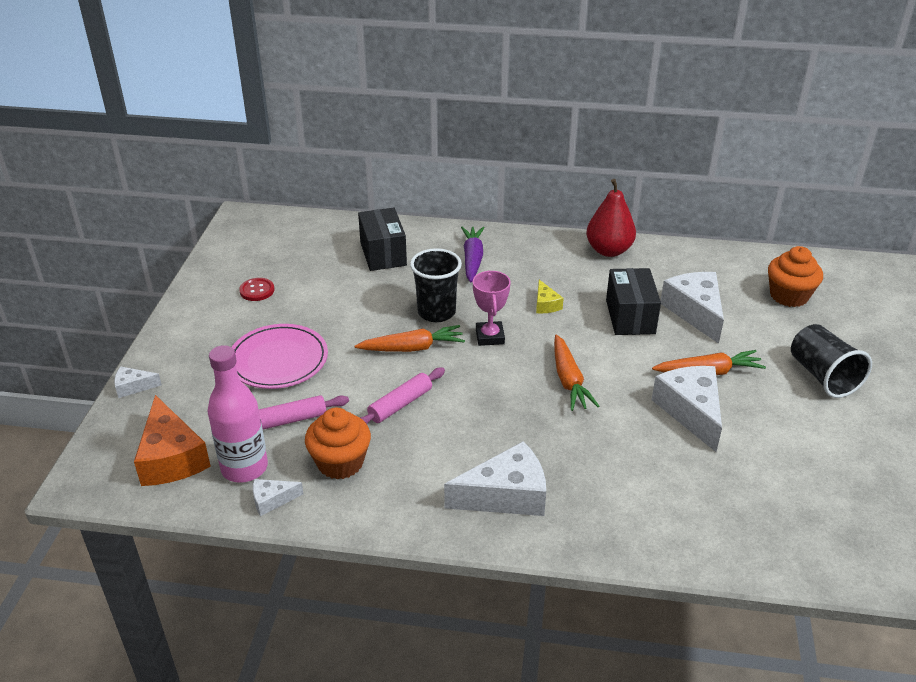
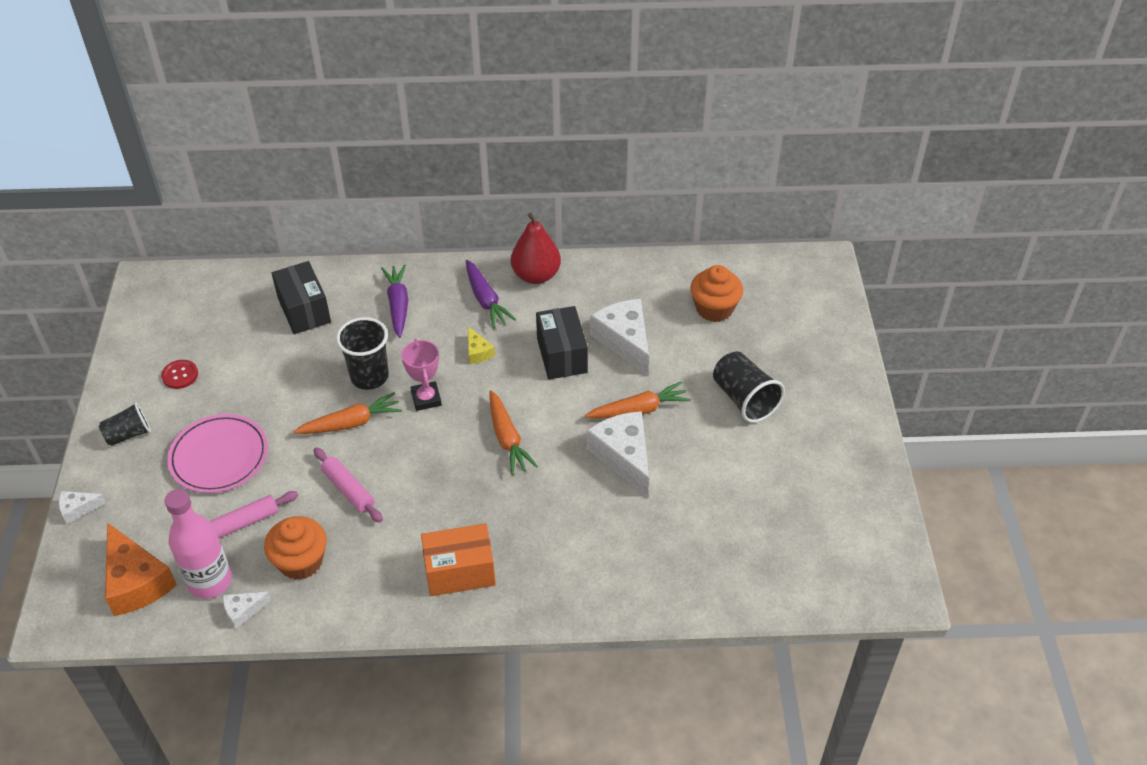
camera: 10 degrees left, 10 degrees up
(197, 331) = (129, 434): none -> black cup
(400, 404) = (348, 489): pink rolling pin -> pink rolling pin turned 75 degrees counterclockwise
(506, 495) = (460, 572): white cheese -> orange box
(558, 264) = (486, 300): none -> purple carrot

